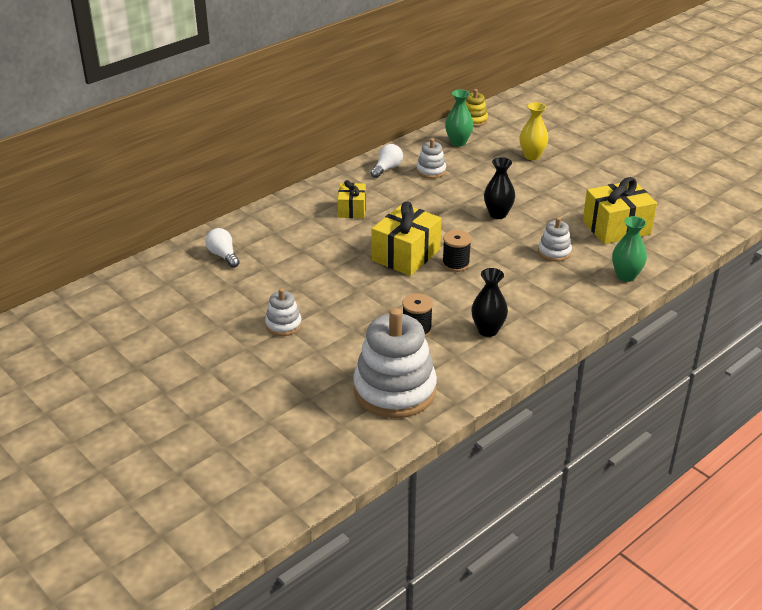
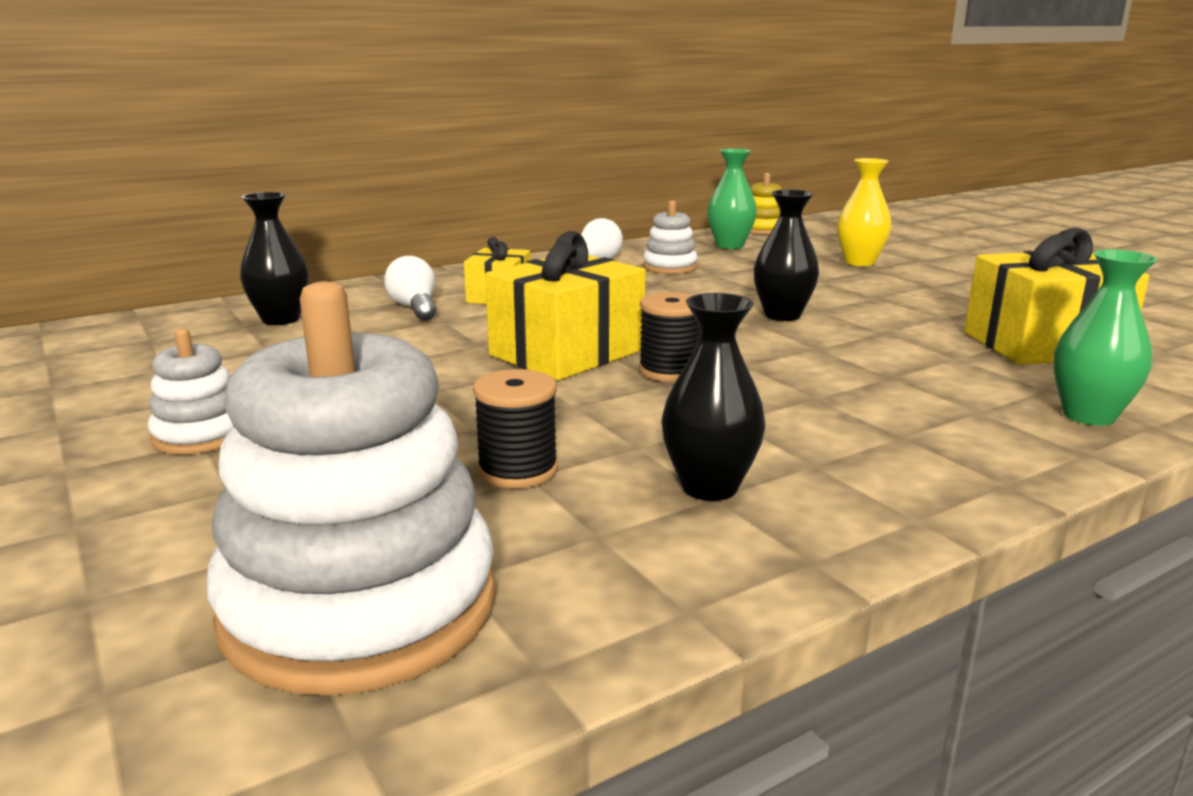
camera: 10 degrees right, 15 degrees down
(223, 255) = (202, 331): white light bulb -> white light bulb (415, 308)
(254, 242) = (281, 319): none -> black vase
(554, 252) = (901, 368): white stacking toy -> none

